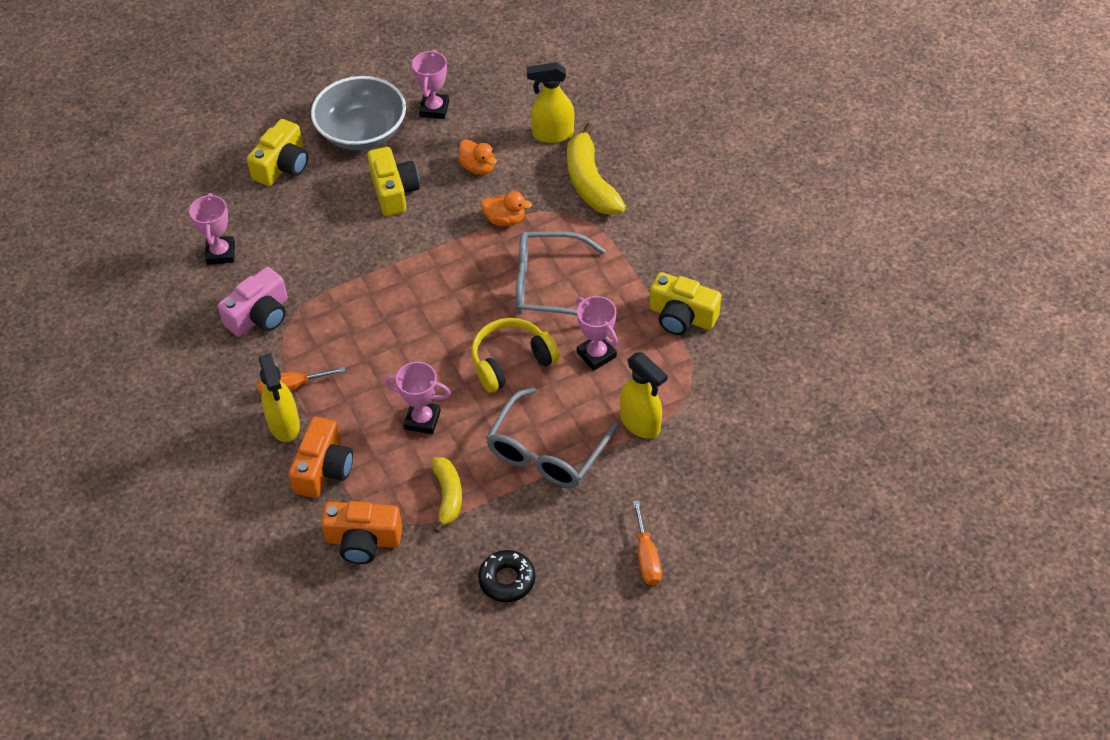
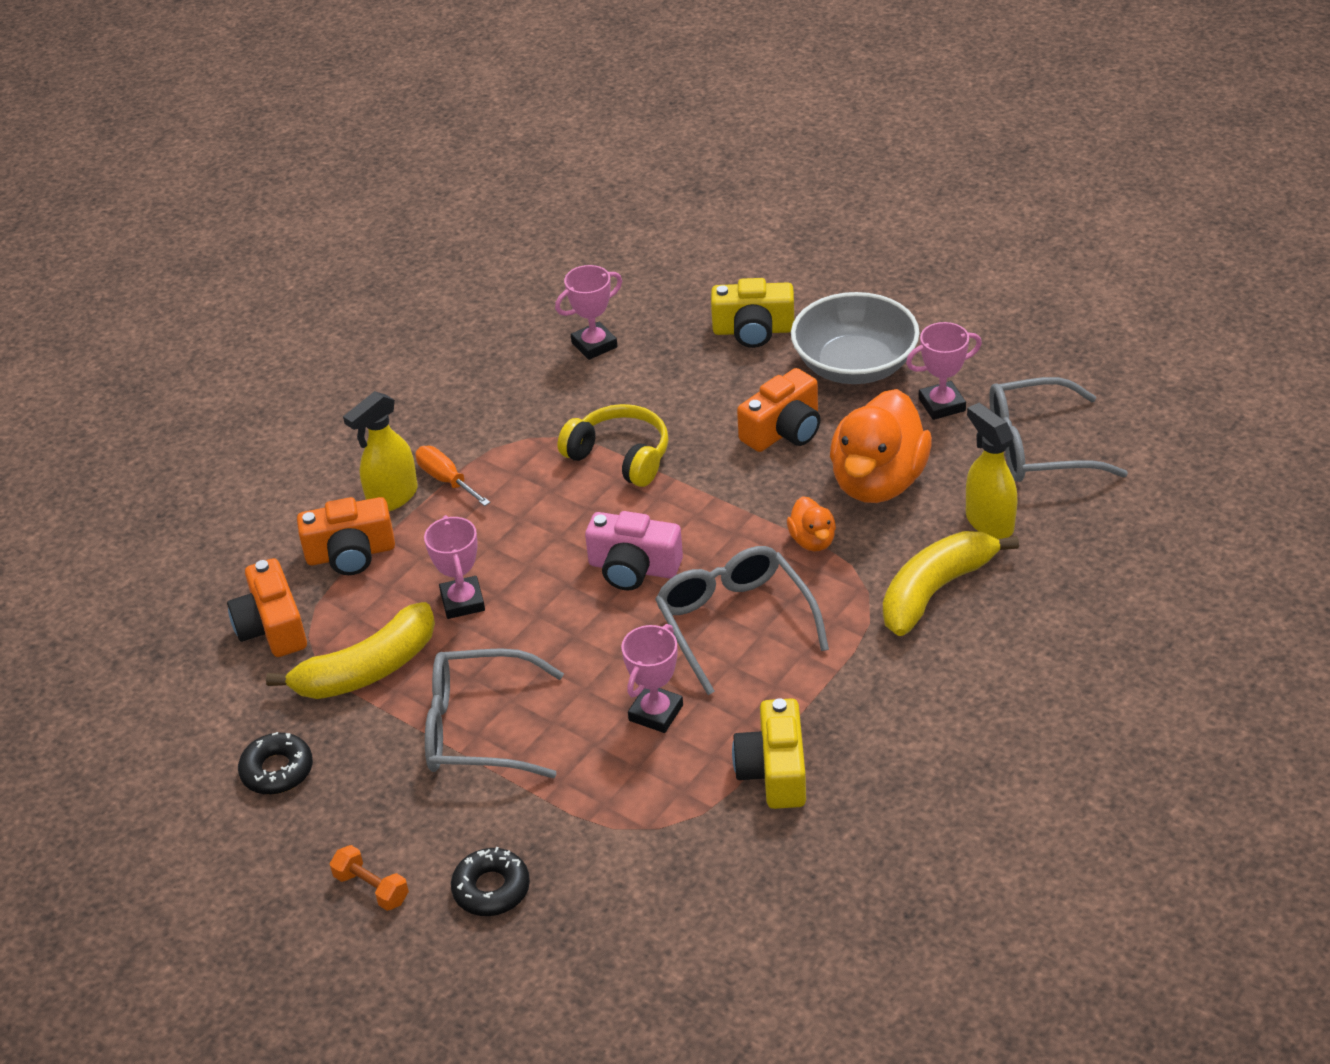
camera: 65 degrees right, 10 degrees down
(260, 316) = (528, 412): pink camera -> pink camera (633, 568)
(394, 191) = (784, 430): yellow camera -> orange camera
(448, 496) = (368, 669): yellow banana -> yellow banana, size x1.62
(478, 167) = (878, 482): orange duck -> orange duck, size x2.13
(507, 84) = (1038, 447): none -> grey glasses
(511, 362) = (594, 640): yellow headphones -> yellow headphones (620, 457)
(640, 423) = (573, 800): yellow spray bottle -> none
(646, 557) = (371, 888): orange screwdriver -> orange dumbbell
(686, 492) = (491, 888): none -> black donut

